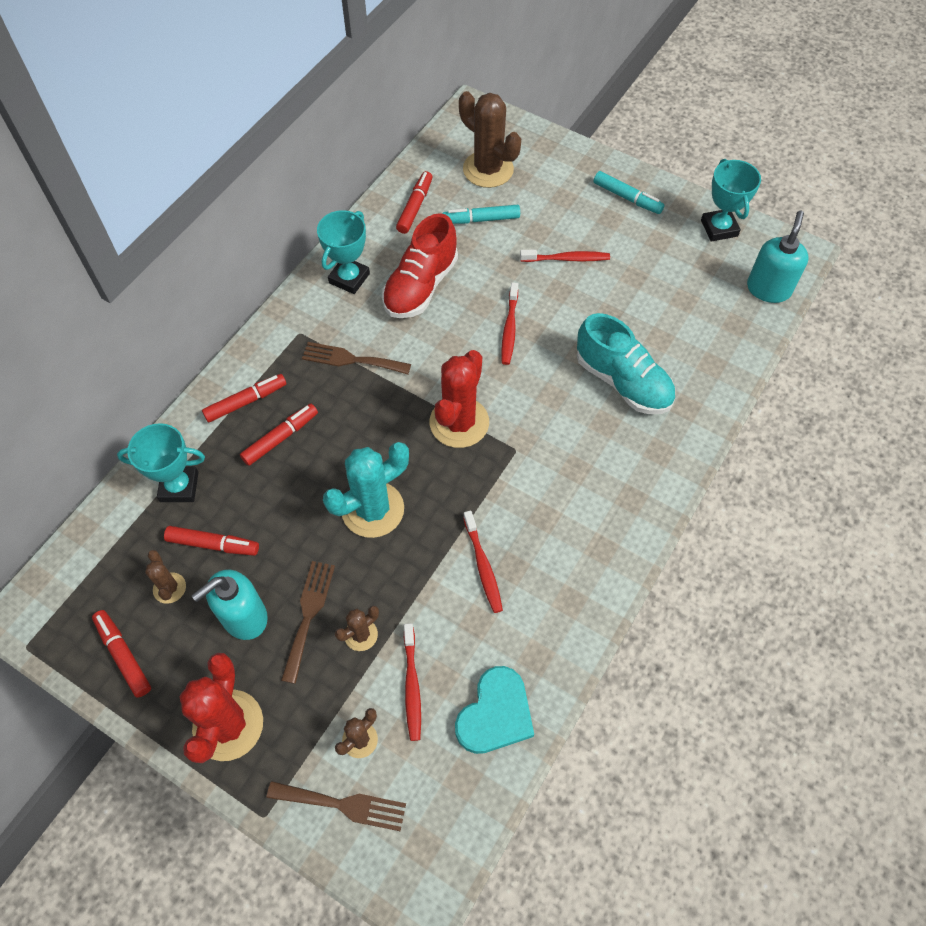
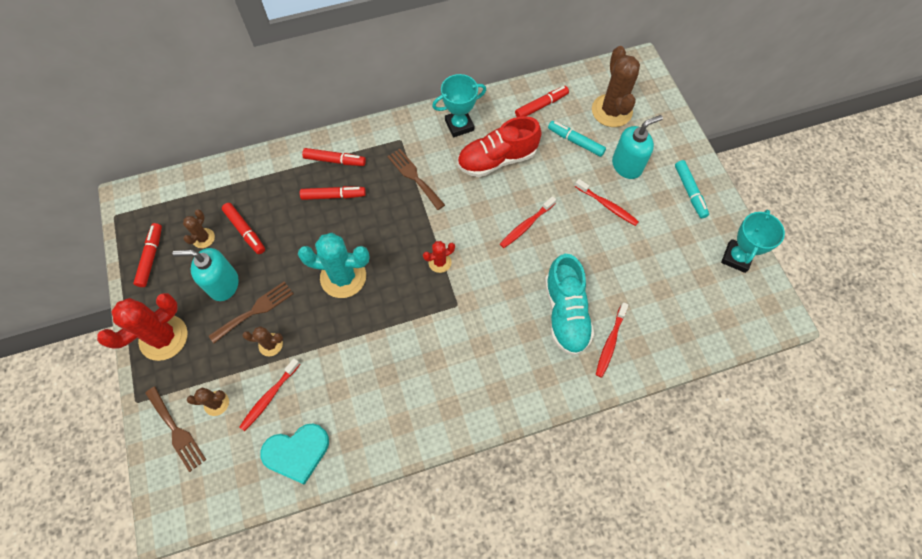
camera: 40 degrees right, 5 degrees up
(179, 487) = (258, 184): turquoise trophy -> none
(459, 422) = (440, 262): red cactus -> red cactus, size x0.50
(483, 566) = (371, 360): red toothbrush -> red toothbrush (610, 342)
(768, 289) = (731, 325): turquoise soap dispenser -> turquoise soap dispenser (627, 165)

